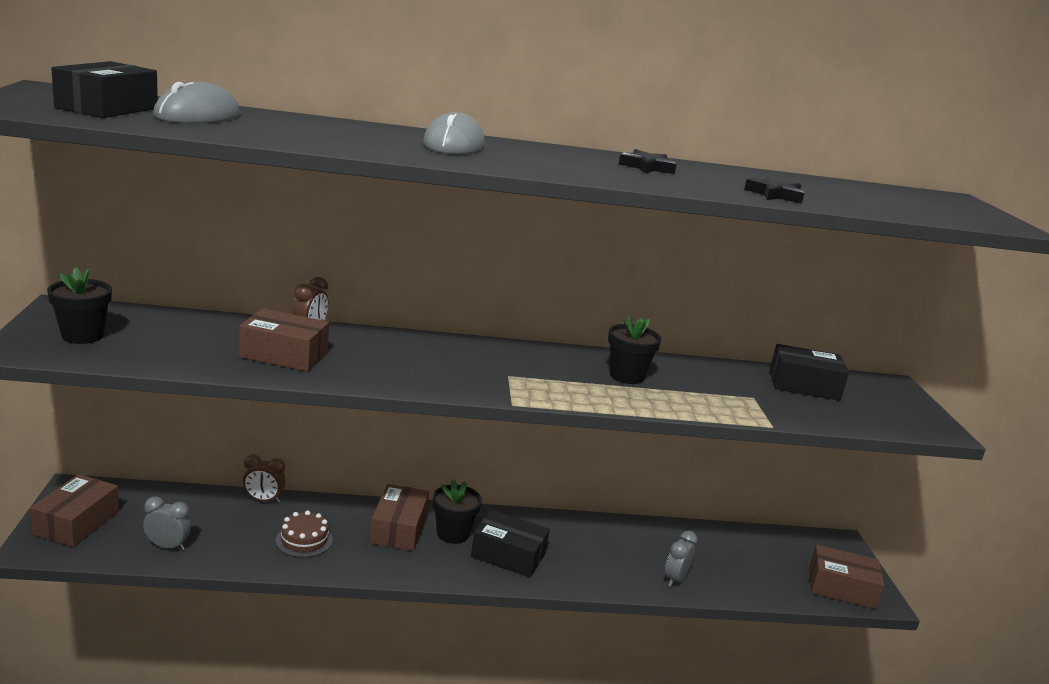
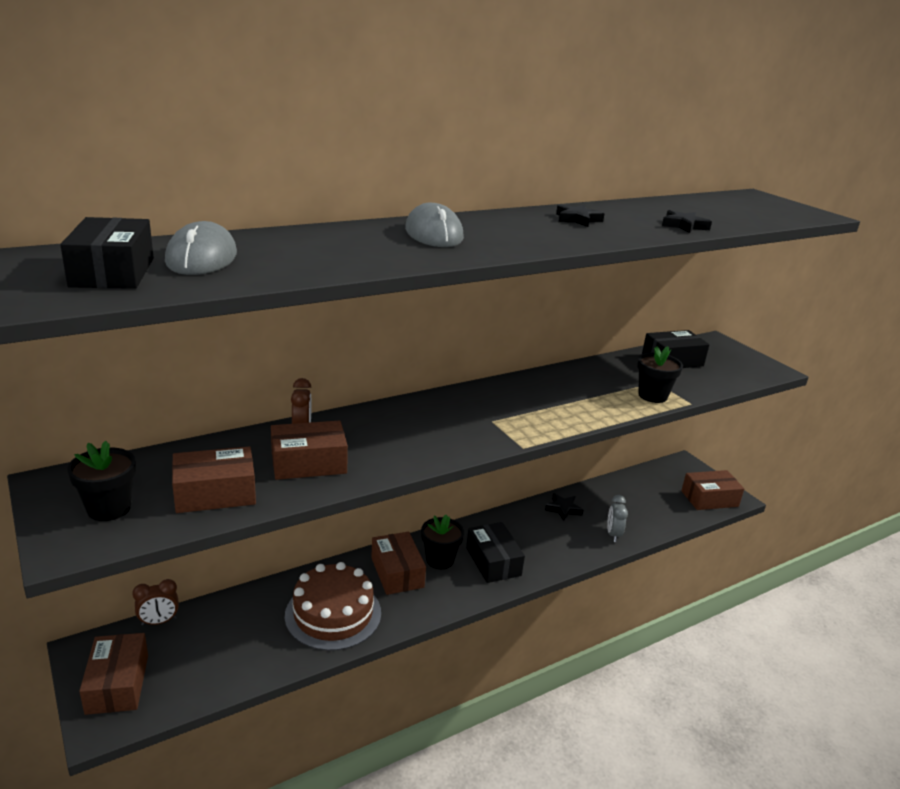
camera: 25 degrees left, 5 degrees up
(167, 546) = (223, 670): grey clock -> none
(176, 351) = (215, 493): none -> brown box
(263, 500) = (267, 590): brown clock -> brown clock (159, 622)
(304, 540) = (333, 614): brown cake -> brown cake, size x1.87
(508, 555) = (493, 561): black box -> black box turned 75 degrees clockwise
(626, 376) = (566, 392): black flower pot -> black flower pot (652, 396)
(637, 536) = (563, 509): none -> black star

